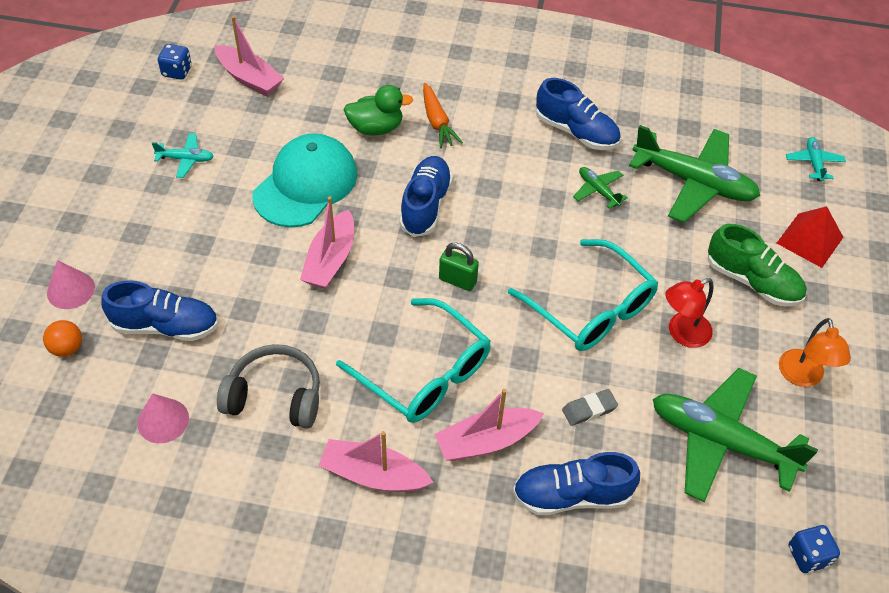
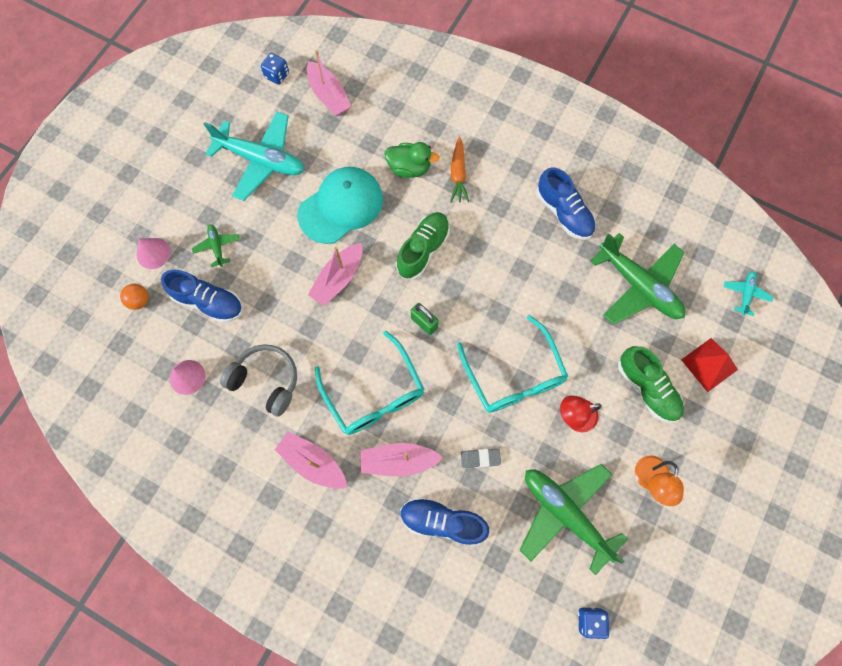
camera: 20 degrees right, 20 degrees up
(186, 159) = (261, 160): turquoise plane -> turquoise plane, size x2.22
(425, 205) = (423, 249): blue shoe -> green shoe
(598, 190) = (559, 272): green plane -> green plane (217, 247)

